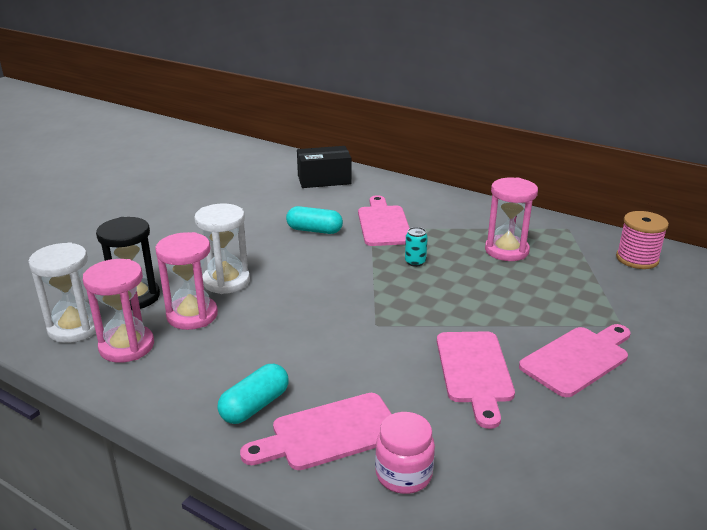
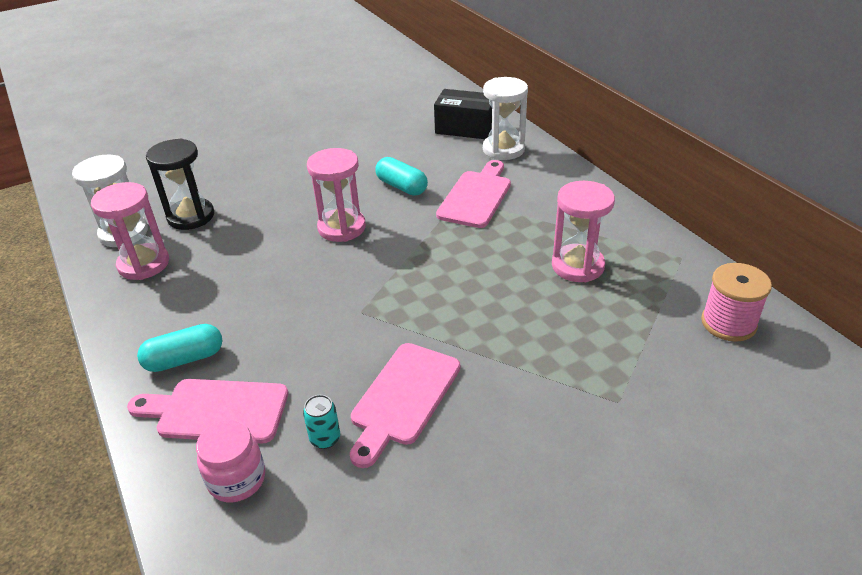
camera: 30 degrees right, 10 degrees up
(192, 315) = (217, 249): pink hourglass -> pink hourglass (342, 228)
(226, 281) = (274, 222): white hourglass -> white hourglass (503, 149)
(415, 262) = (465, 251): turquoise can -> turquoise can (325, 438)
(577, 359) = (524, 425): pink cutting board -> none

